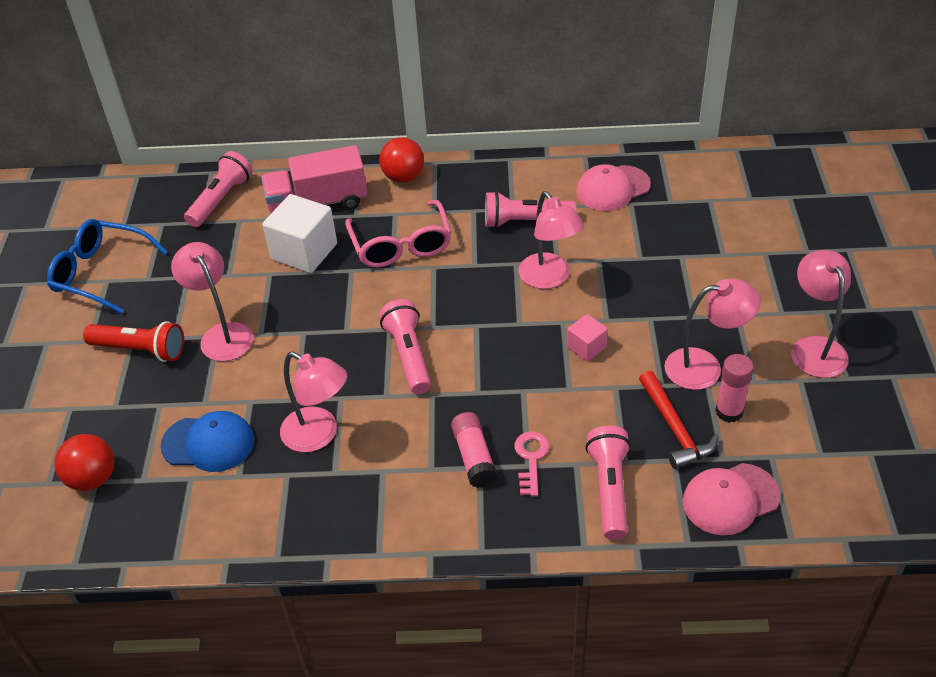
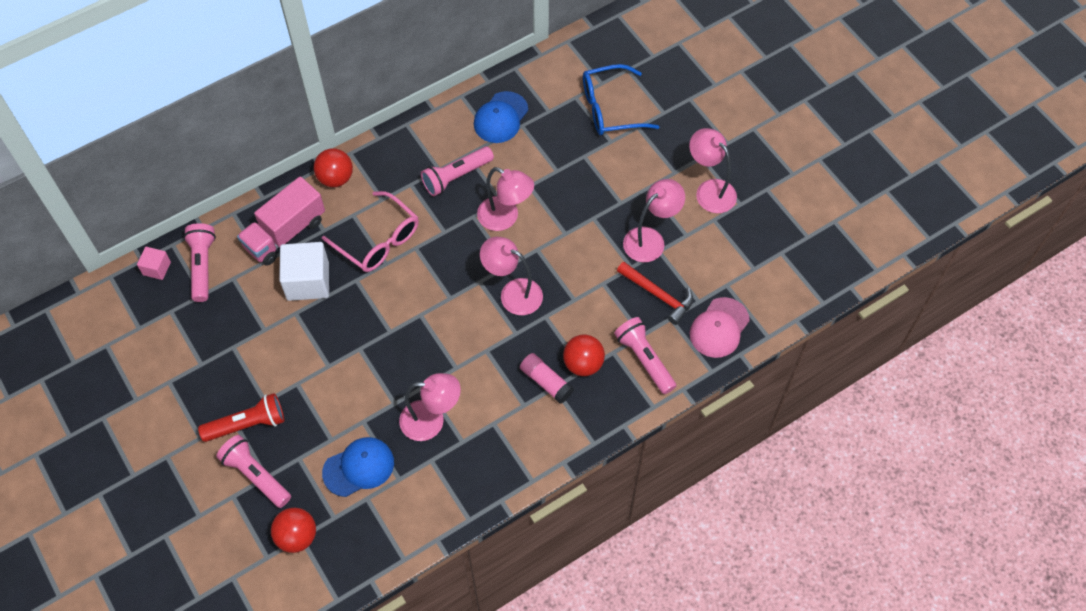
camera: 35 degrees left, 15 degrees up
(101, 273) = (158, 378): blue glasses -> blue glasses (610, 108)
(222, 334) = (300, 380): pink lamp -> pink lamp (513, 293)
(409, 355) = (449, 329): pink flashlight -> pink flashlight (256, 475)
(531, 459) = (583, 364): pink key -> red ball
(586, 347) = (565, 262): pink cube -> pink cube (157, 268)
(612, 188) = (500, 117): pink cap -> blue cap
(729, 411) = (684, 265): pink glue stick -> none

